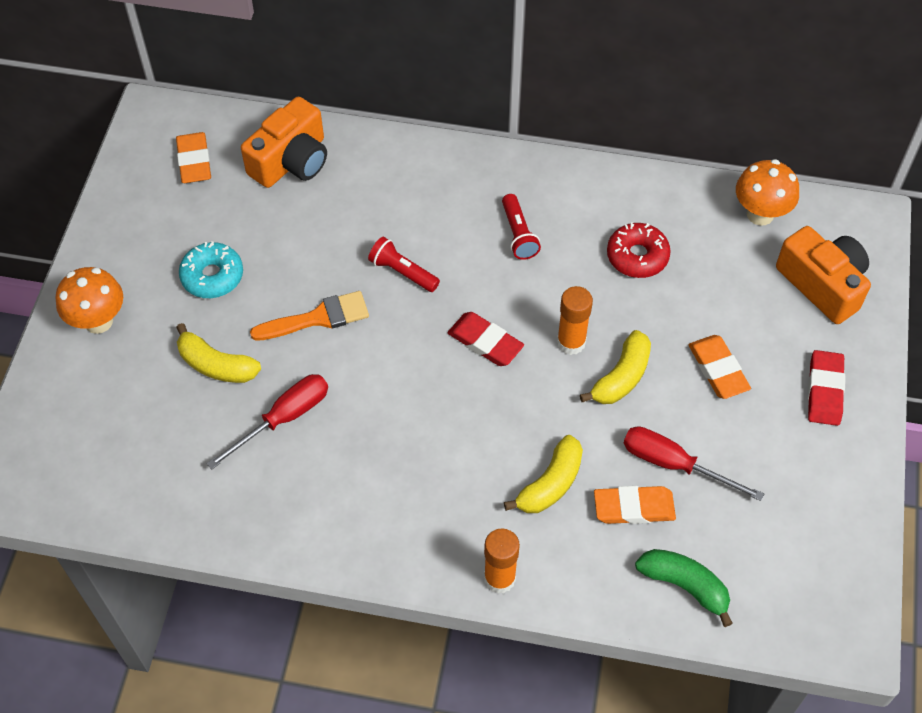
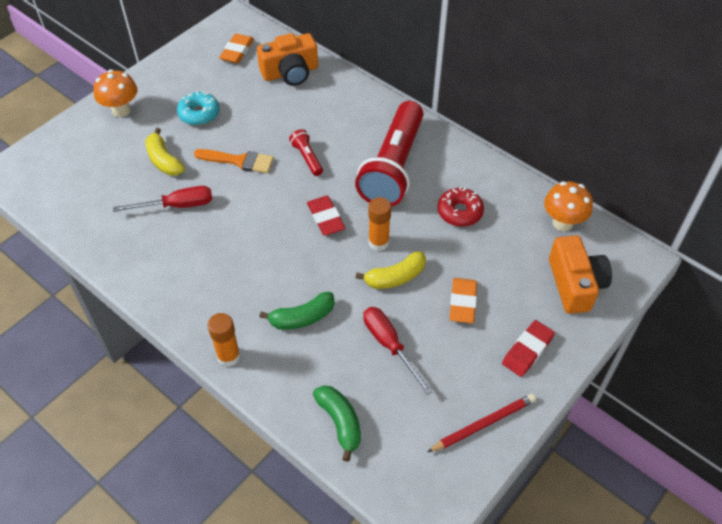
camera: 30 degrees right, 5 degrees down
(518, 234) = (393, 167): red flashlight -> red flashlight, size x2.44
(550, 484) = (302, 317): yellow banana -> green banana
(634, 508) = (343, 358): orange eraser -> none
(836, 501) = (483, 424): none -> red pencil

